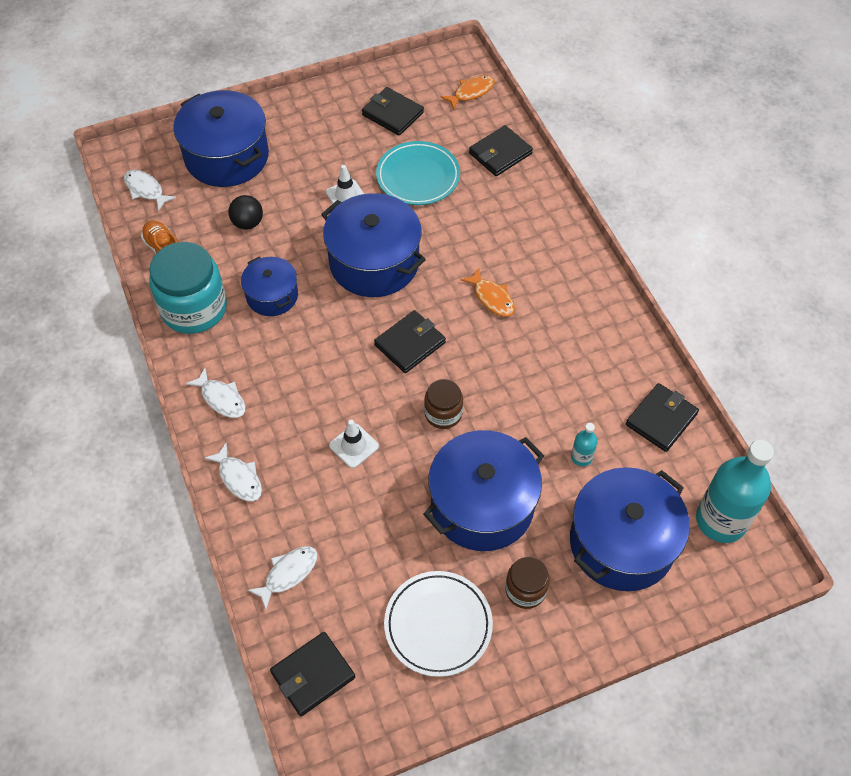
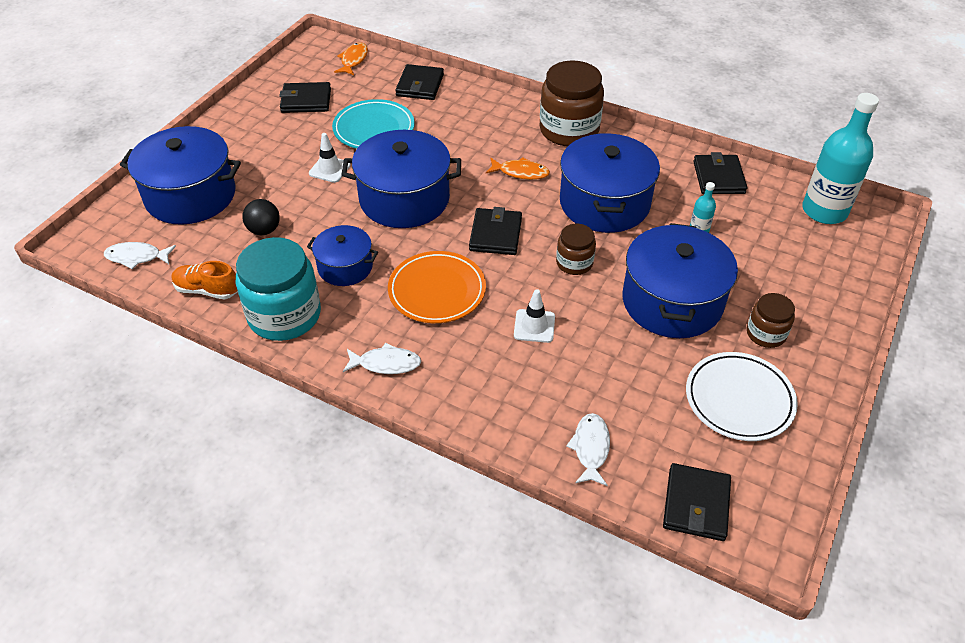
camera: 40 degrees left, 10 degrees down
(239, 478) = (469, 410): white fish -> none
(315, 363) = (437, 291): none -> orange plate
(580, 282) = (569, 130): none -> brown jar
(621, 542) = (786, 263): blue pot -> blue pot (604, 203)

